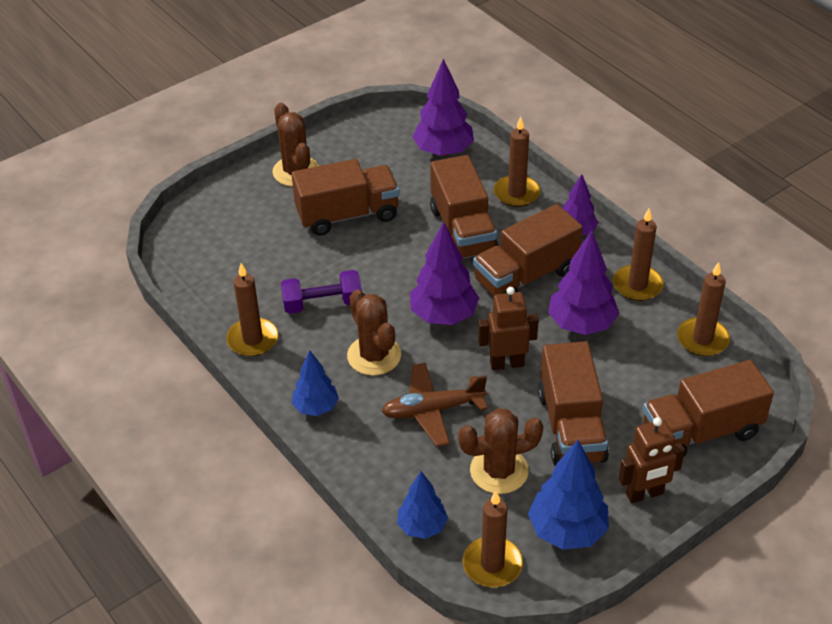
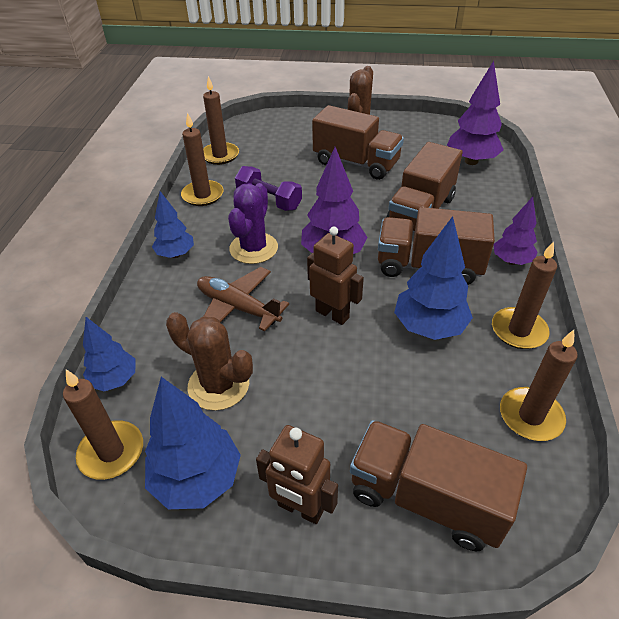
camera: 45 degrees right, 0 degrees up
(374, 355) = (253, 248): brown cactus -> purple cactus
(516, 193) = (494, 211): brown candle -> brown candle (220, 155)
(571, 427) = (316, 397): brown truck -> none
(581, 324) = (429, 327): purple tree -> blue tree

